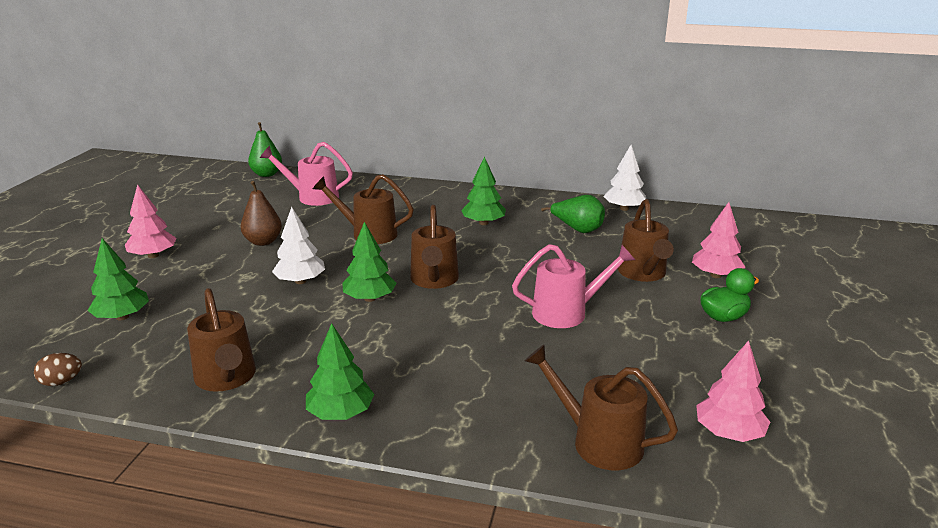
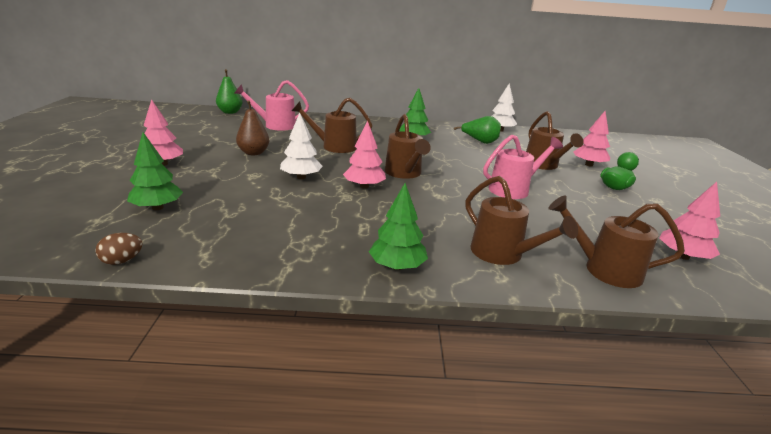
camera: 15 degrees left, 0 degrees up
(227, 378) = (281, 247): brown watering can -> brown watering can (503, 254)
(370, 298) = (364, 186): green tree -> pink tree

